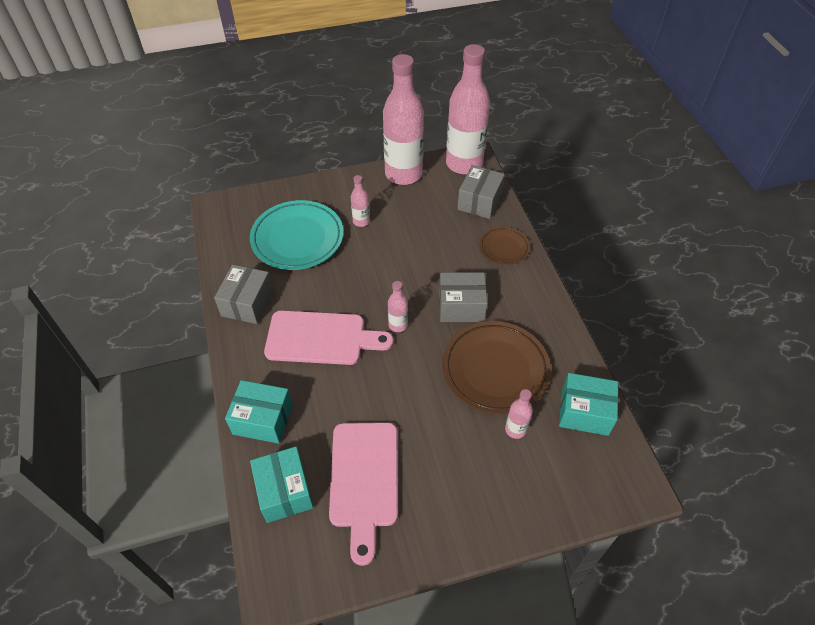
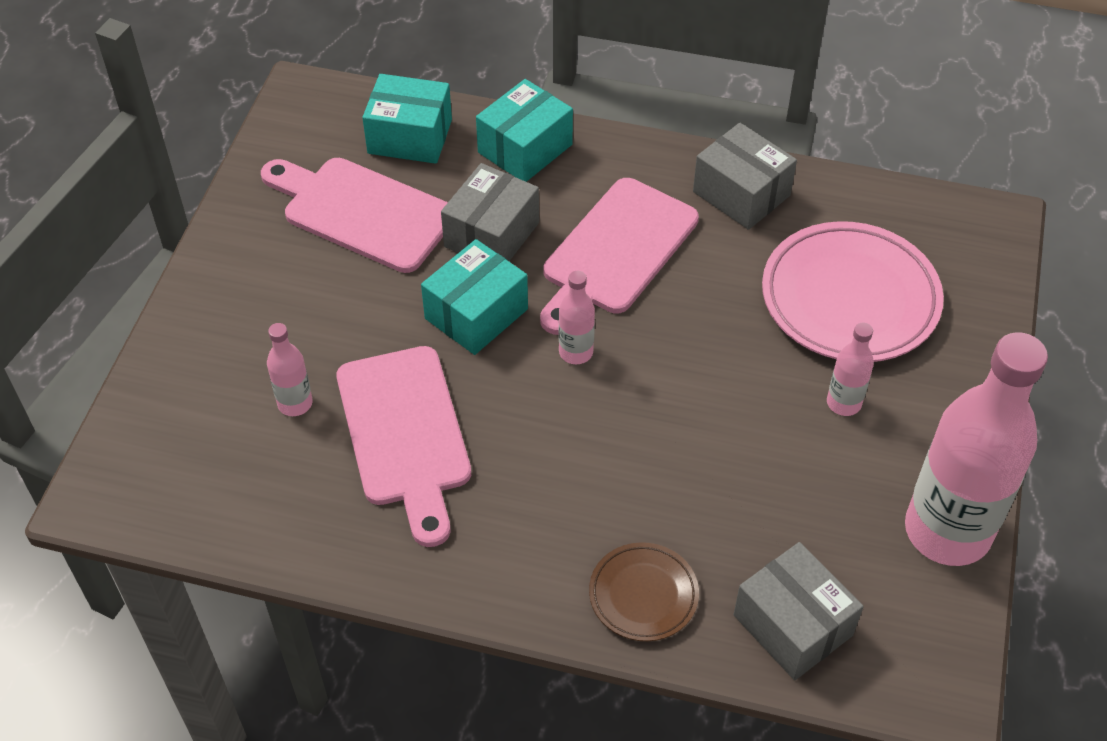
camera: 120 degrees right, 0 degrees up
(297, 239) = (850, 298): turquoise plate -> pink plate
(461, 306) = (554, 454): grey box -> grey box (491, 234)
(464, 164) = (927, 661): pink bottle -> none
(495, 370) = (405, 434): brown plate -> pink cutting board
(584, 412) = (249, 506): turquoise box -> turquoise box (476, 314)

